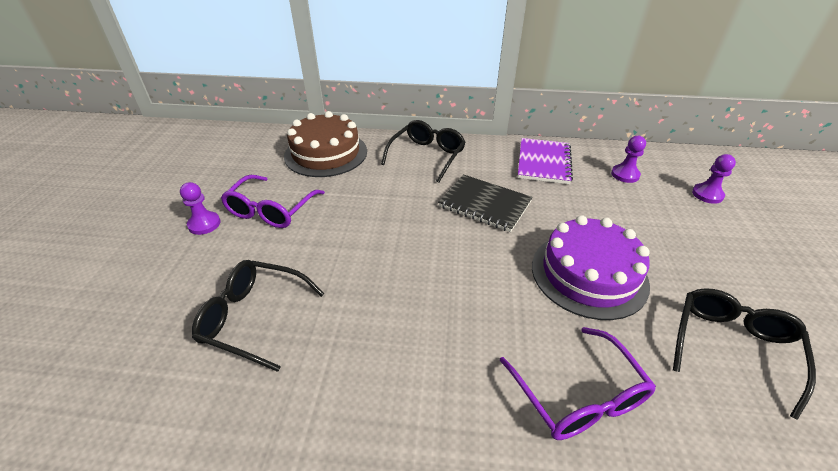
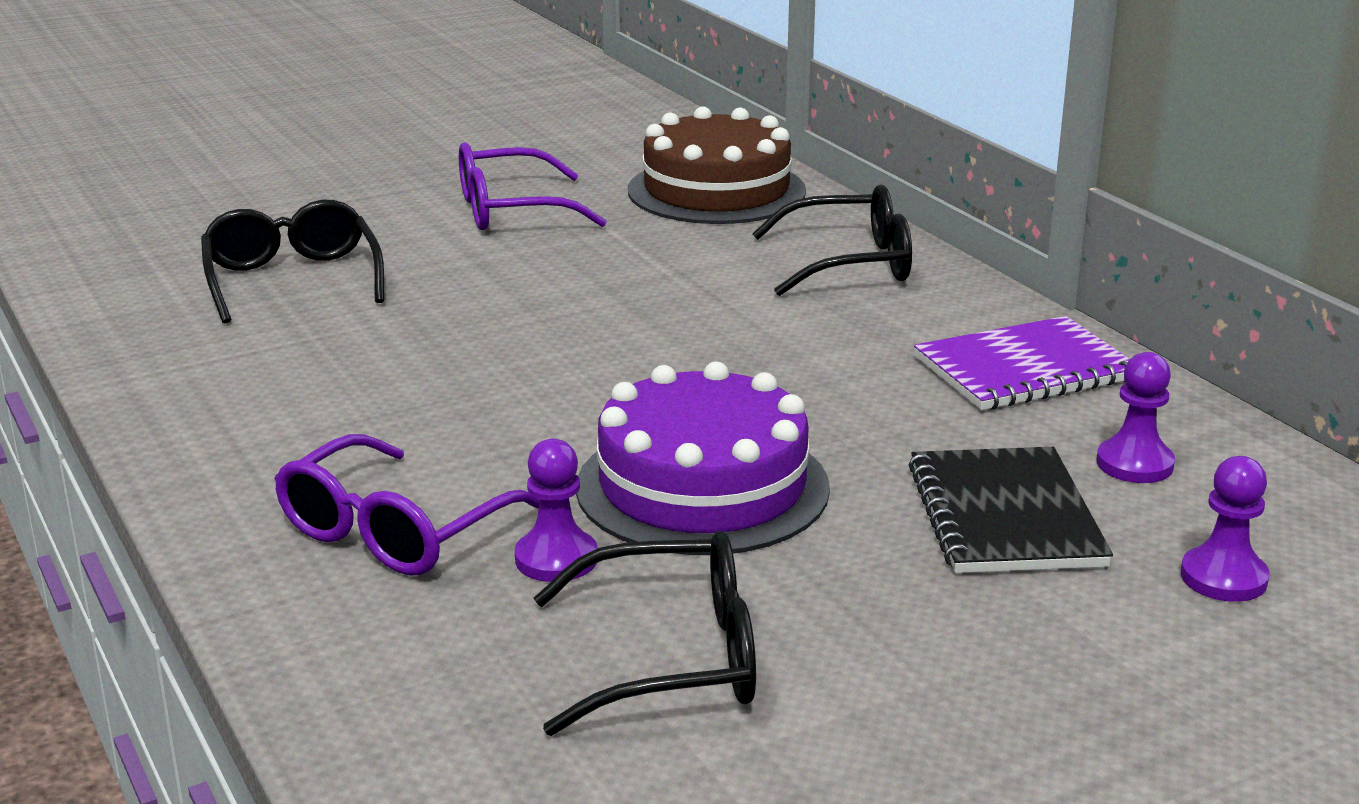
camera: 55 degrees right, 15 degrees down
(204, 224) = (422, 186): purple pawn -> purple pawn (556, 559)
(485, 204) = (776, 351): black notebook -> black notebook (1005, 515)

